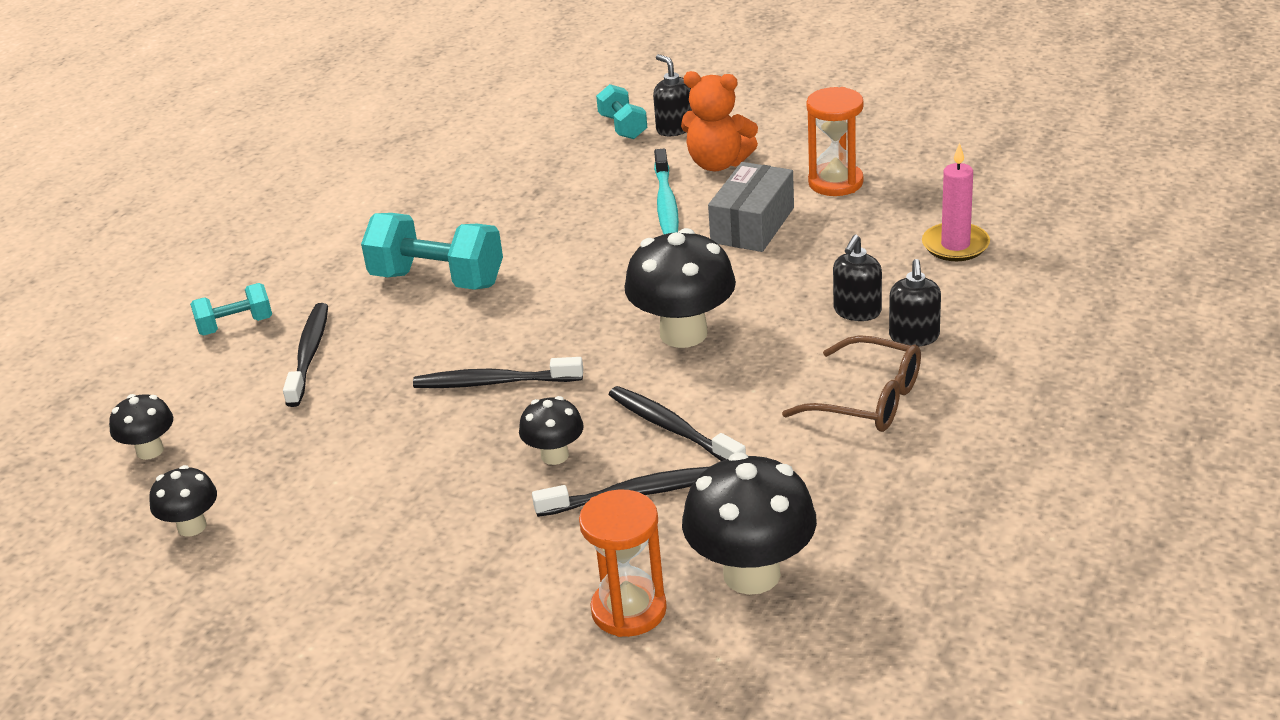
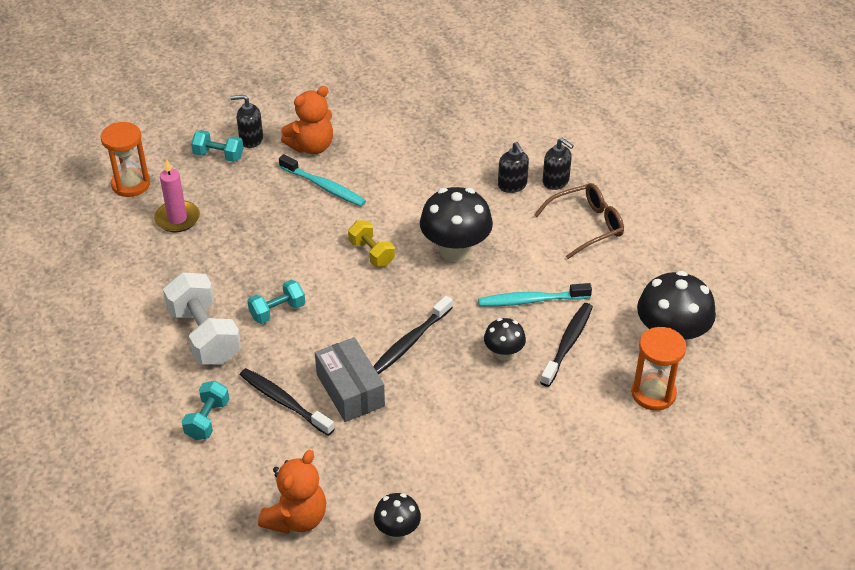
camera: 55 degrees left, 10 degrees up
(150, 450) = (296, 518): black mushroom -> orange teddy bear
(351, 261) = (205, 335): none -> white dumbbell
(437, 280) = (277, 311): turquoise dumbbell -> turquoise dumbbell, size x0.57
(602, 285) = (371, 253): none -> yellow dumbbell
(673, 429) = (531, 300): black toothbrush -> turquoise toothbrush
(752, 225) = (389, 171): grey box -> grey box (350, 390)
(835, 182) = (390, 122): orange hourglass -> orange hourglass (131, 184)
(955, 245) = (499, 122): pink candle -> pink candle (177, 219)

